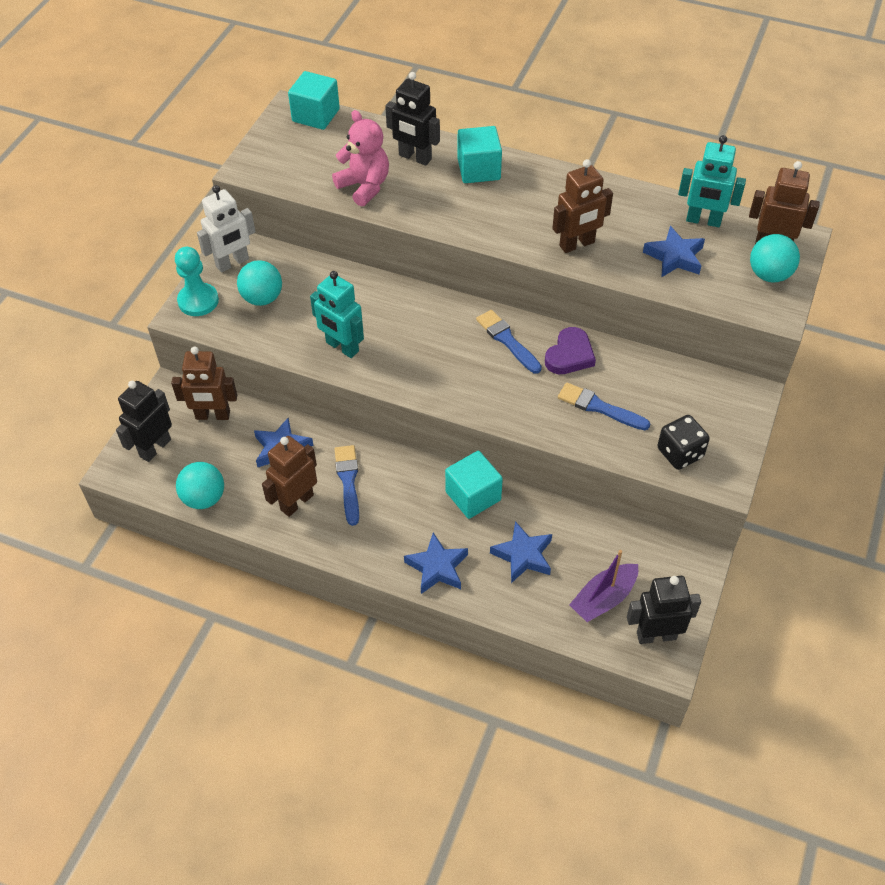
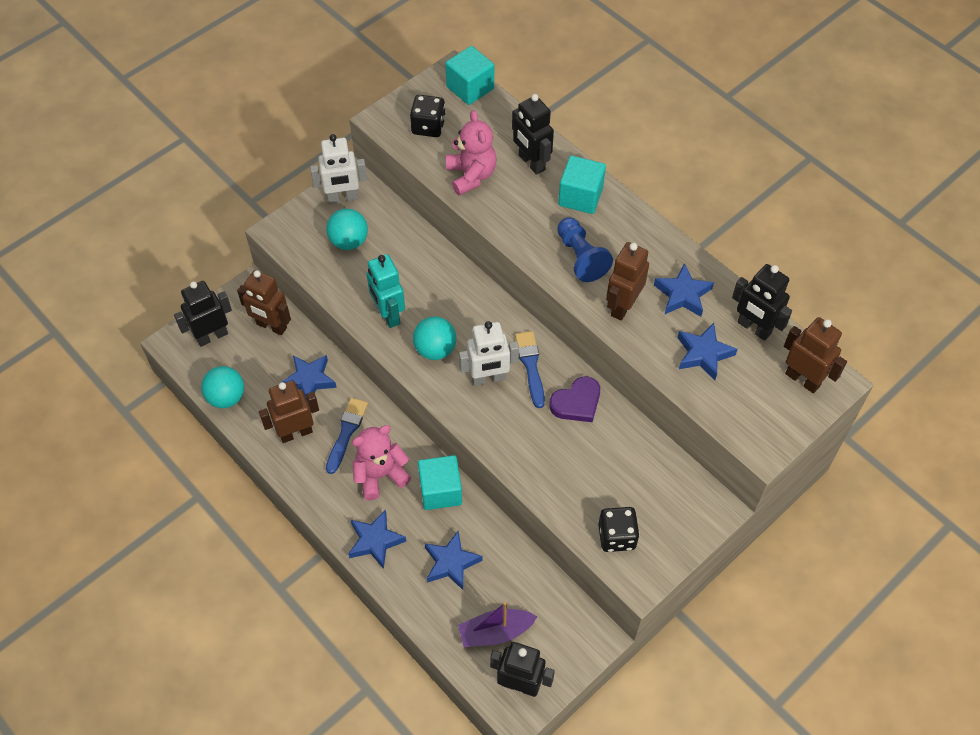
camera: 25 degrees right, 5 degrees up
(198, 301) = (296, 223): turquoise pawn -> none
(296, 160) = (428, 126): none -> black dice
(405, 506) = (380, 475): none -> pink teddy bear
(474, 366) = (488, 378): none -> white robot
(512, 218) = (580, 257): none -> blue pawn
(577, 244) = (622, 306): brown robot -> brown robot turned 120 degrees clockwise
(599, 407) = (572, 463): blue brush -> none
(624, 216) = (682, 295): none -> blue star
(703, 221) = (754, 328): turquoise robot -> black robot
(769, 275) = (780, 407): turquoise ball -> turquoise ball (435, 349)

